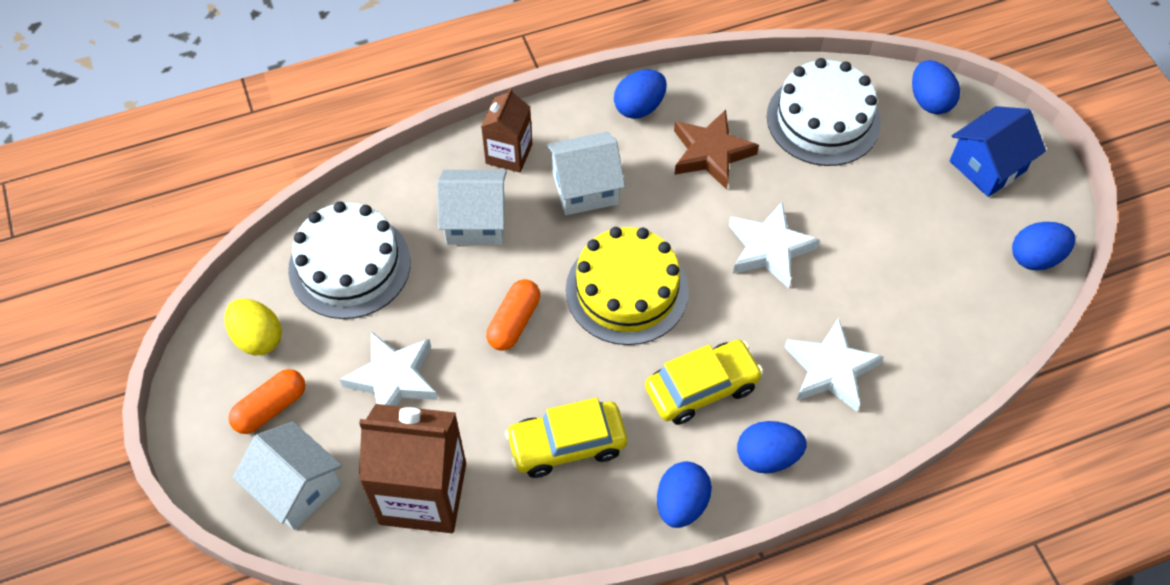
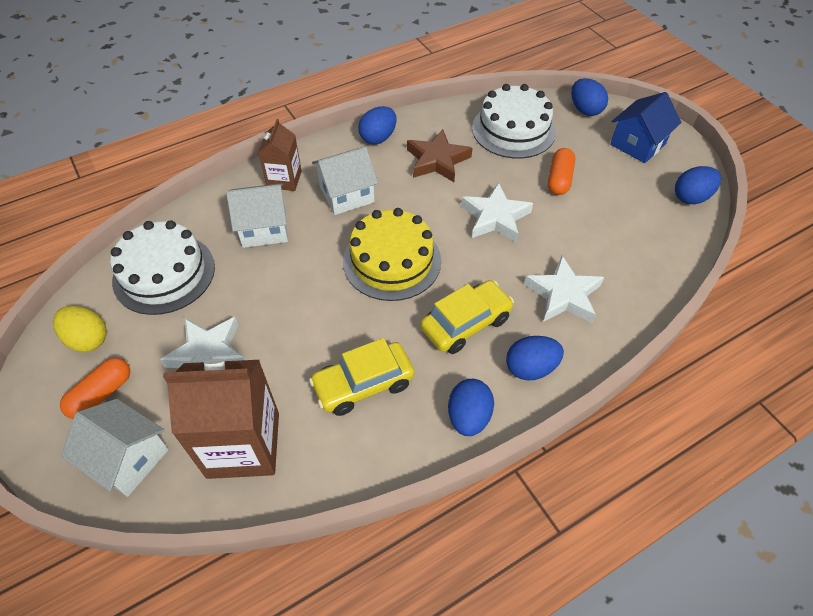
camera: 10 degrees left, 5 degrees down
(514, 322) = (305, 296): orange capsule -> orange capsule (559, 179)

